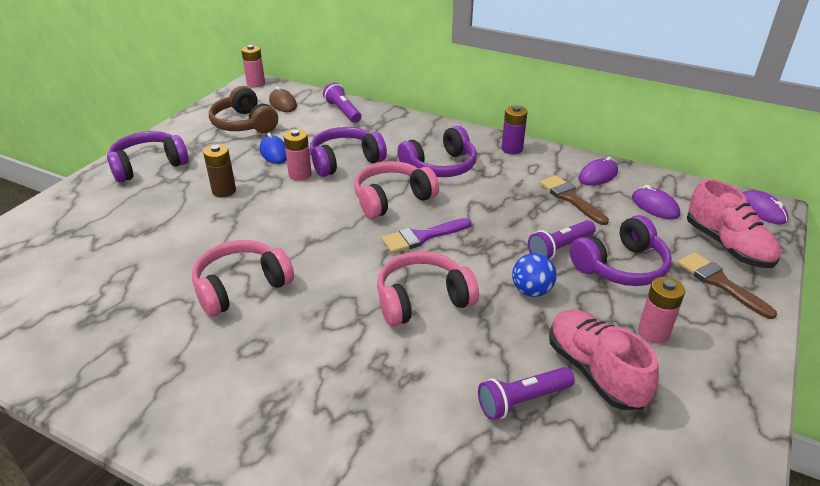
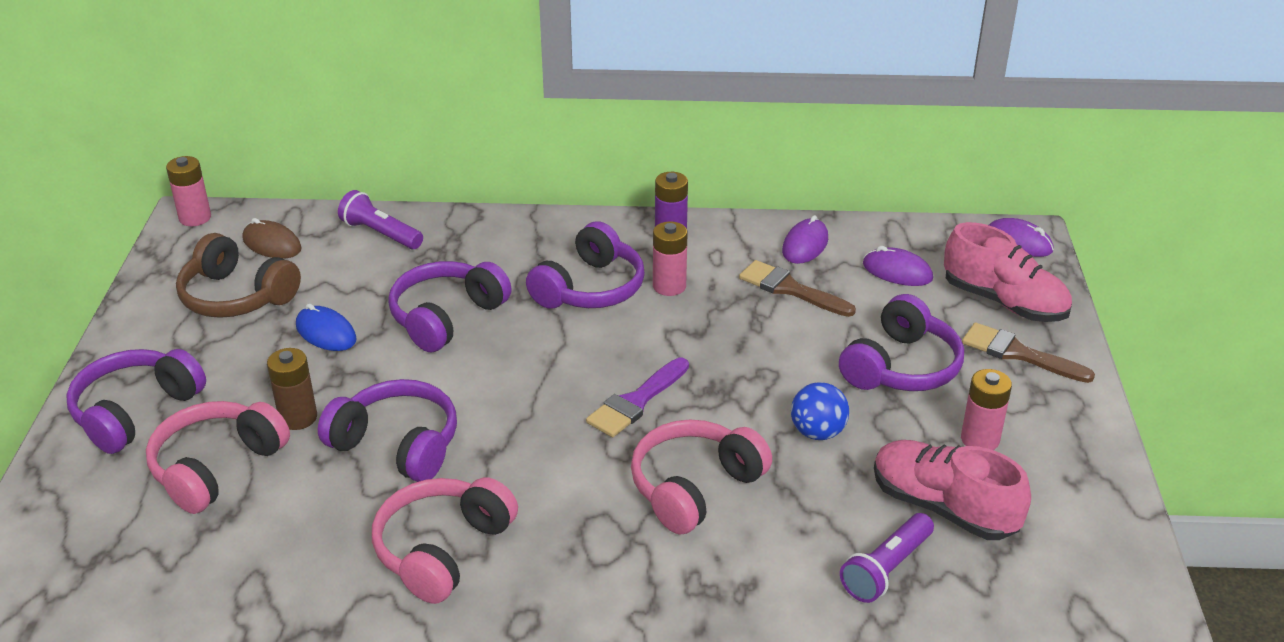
camera: 25 degrees left, 0 degrees up
(264, 220) = (397, 445): none -> purple headphones
(300, 175) = (395, 358): pink battery -> pink battery (669, 286)
(392, 199) = (558, 358): pink headphones -> pink headphones (217, 467)
(559, 248) = (817, 364): purple flashlight -> none

